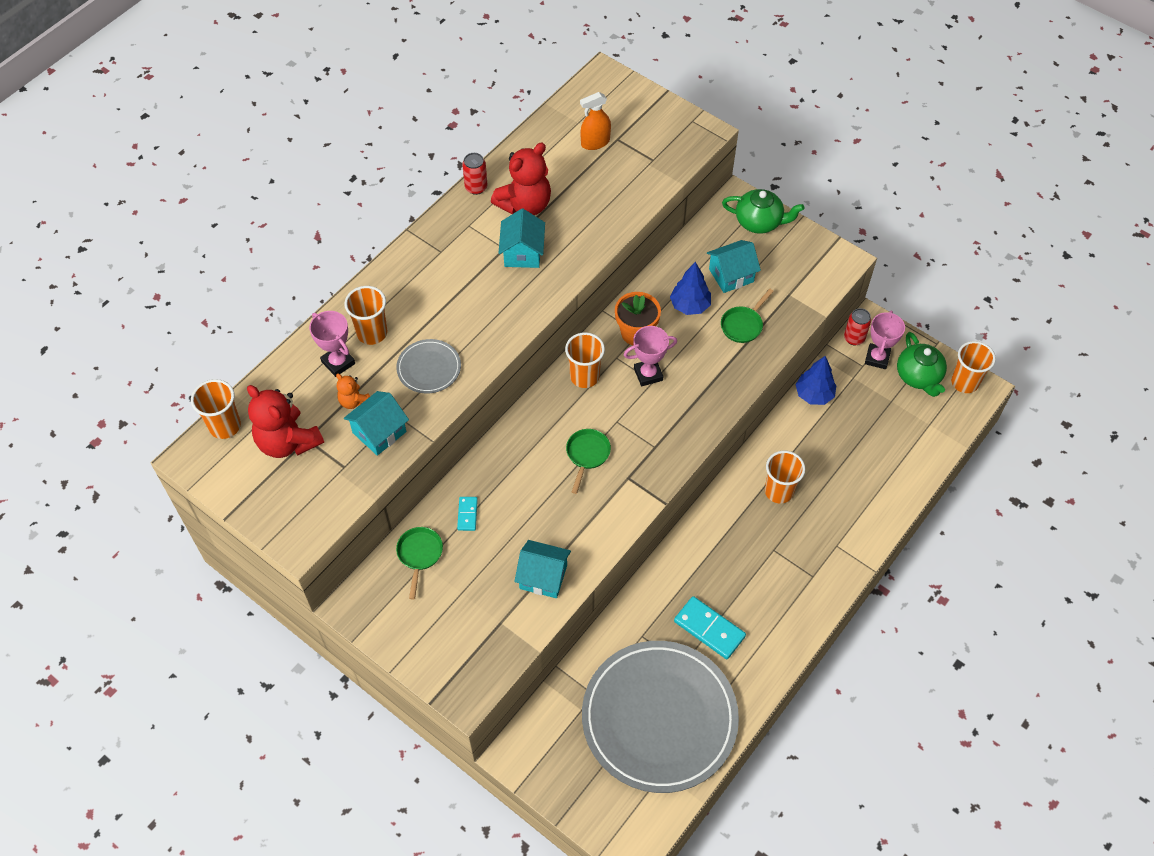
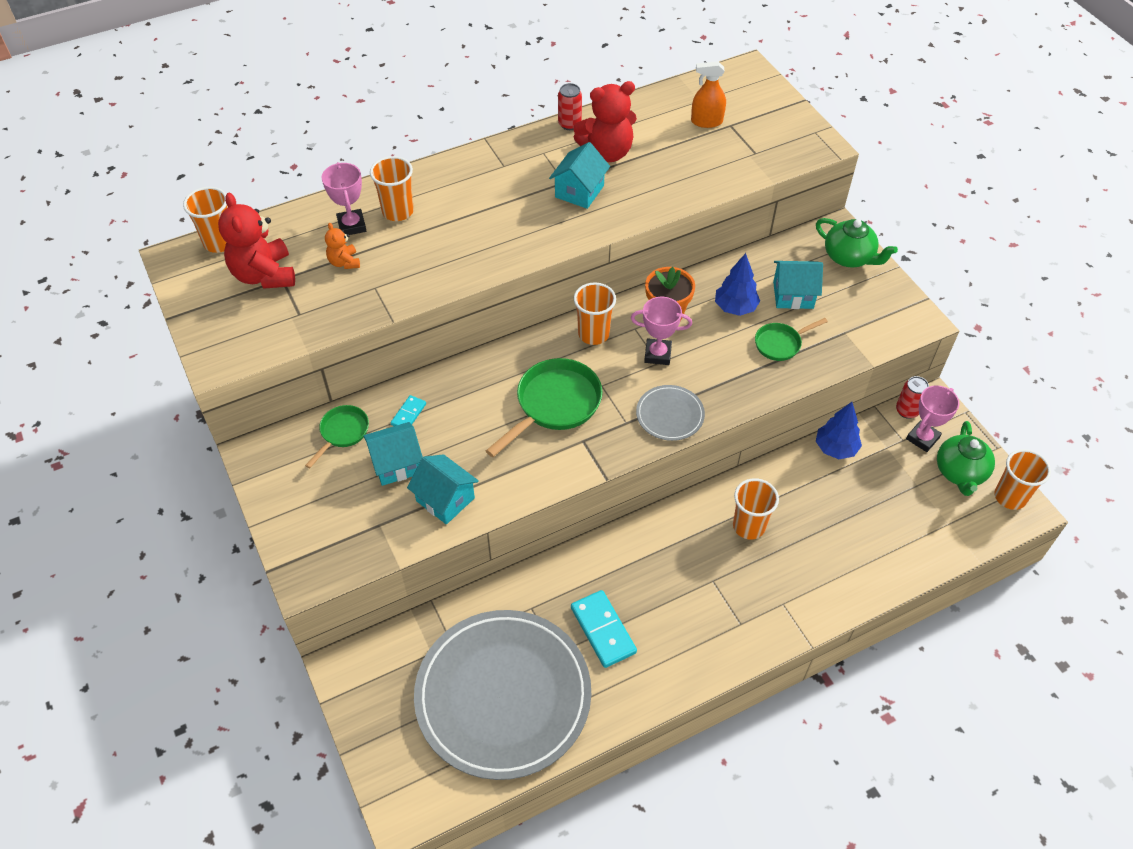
camera: 25 degrees right, 5 degrees down
(379, 432) = (349, 296): turquoise house -> turquoise house (396, 464)
(429, 368) = (430, 258): grey plate -> grey plate (670, 415)
(587, 455) = (554, 404): green pan -> green pan, size x1.76

